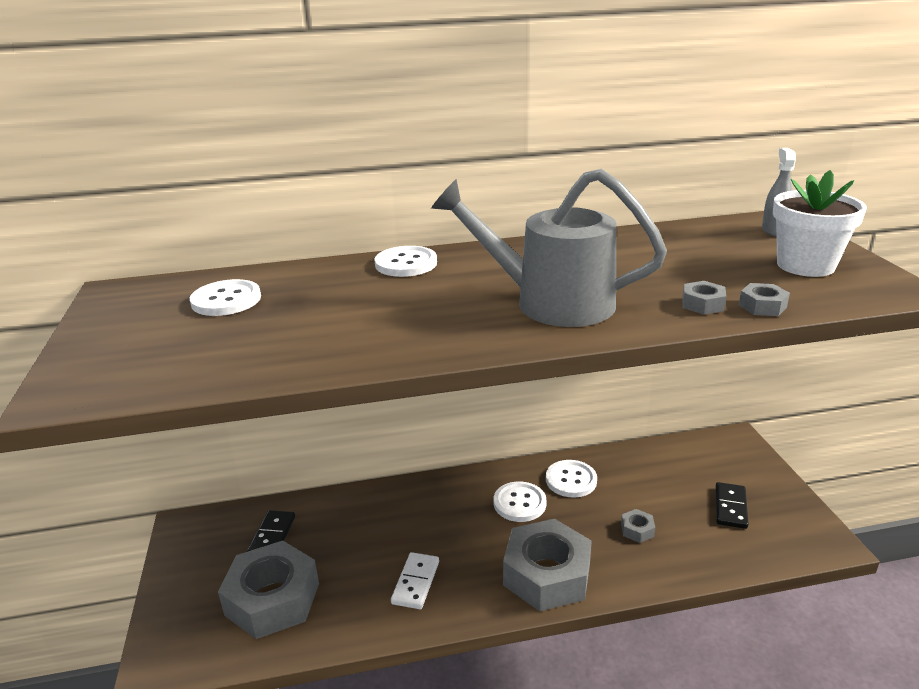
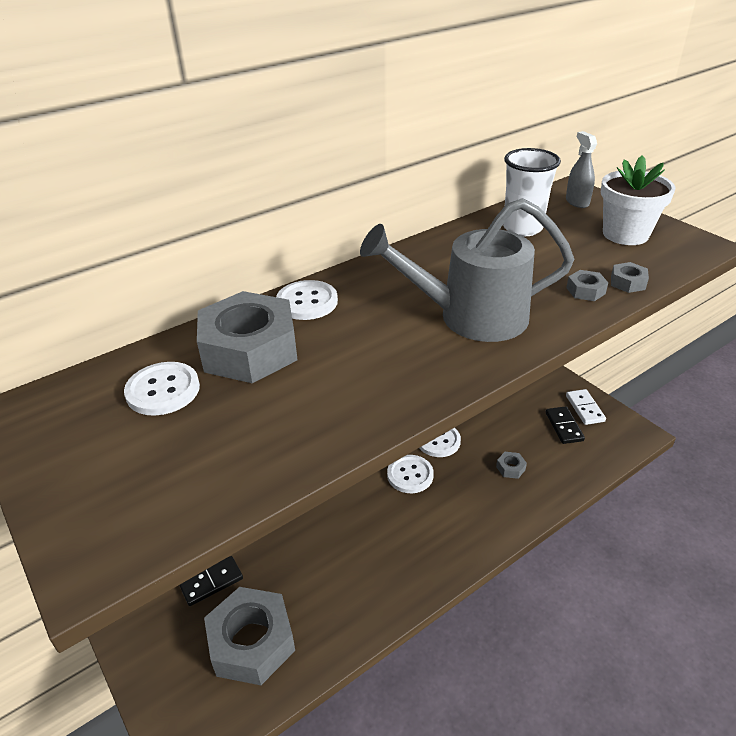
camera: 25 degrees left, 10 degrees up
(272, 536) = (211, 582): black domino -> black domino turned 75 degrees clockwise
(416, 582) = (368, 577): white domino -> white domino (585, 408)
(546, 574) = (466, 531): grey nut -> grey nut (249, 350)
(684, 243) = (522, 228): none -> white cup

